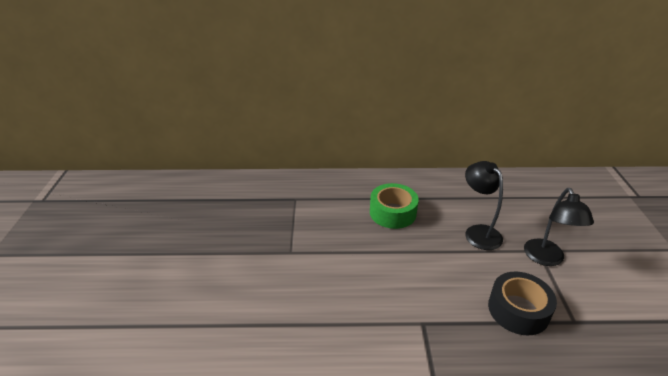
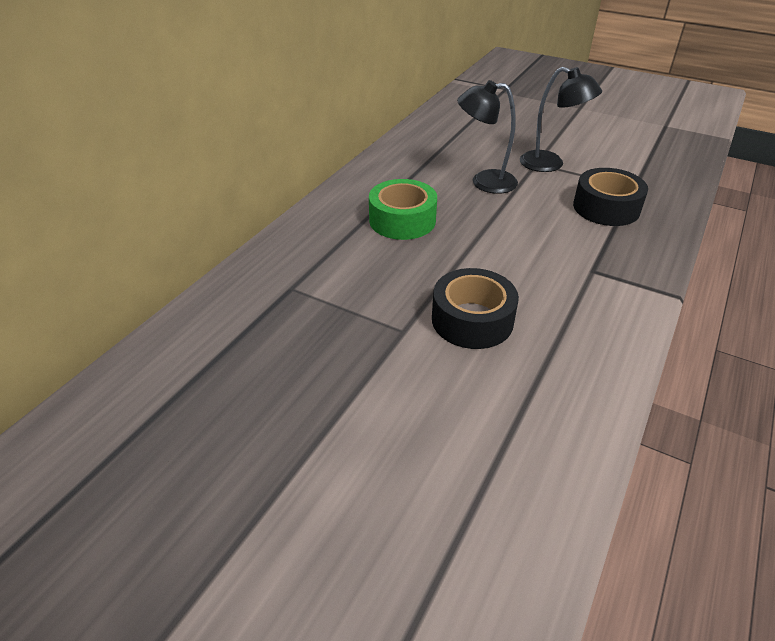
camera: 60 degrees left, 5 degrees up
(320, 277) = (472, 320): none -> black tape

